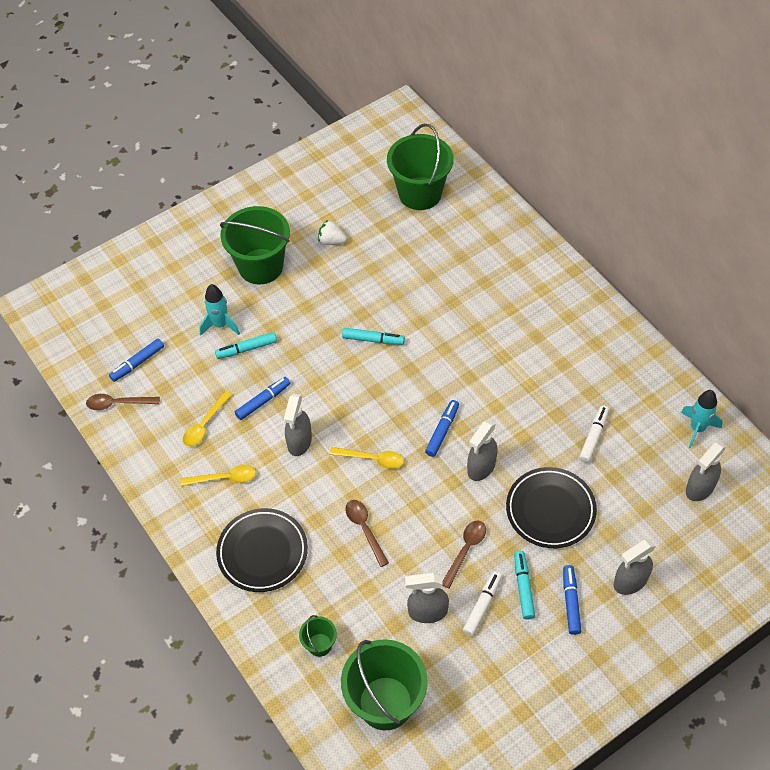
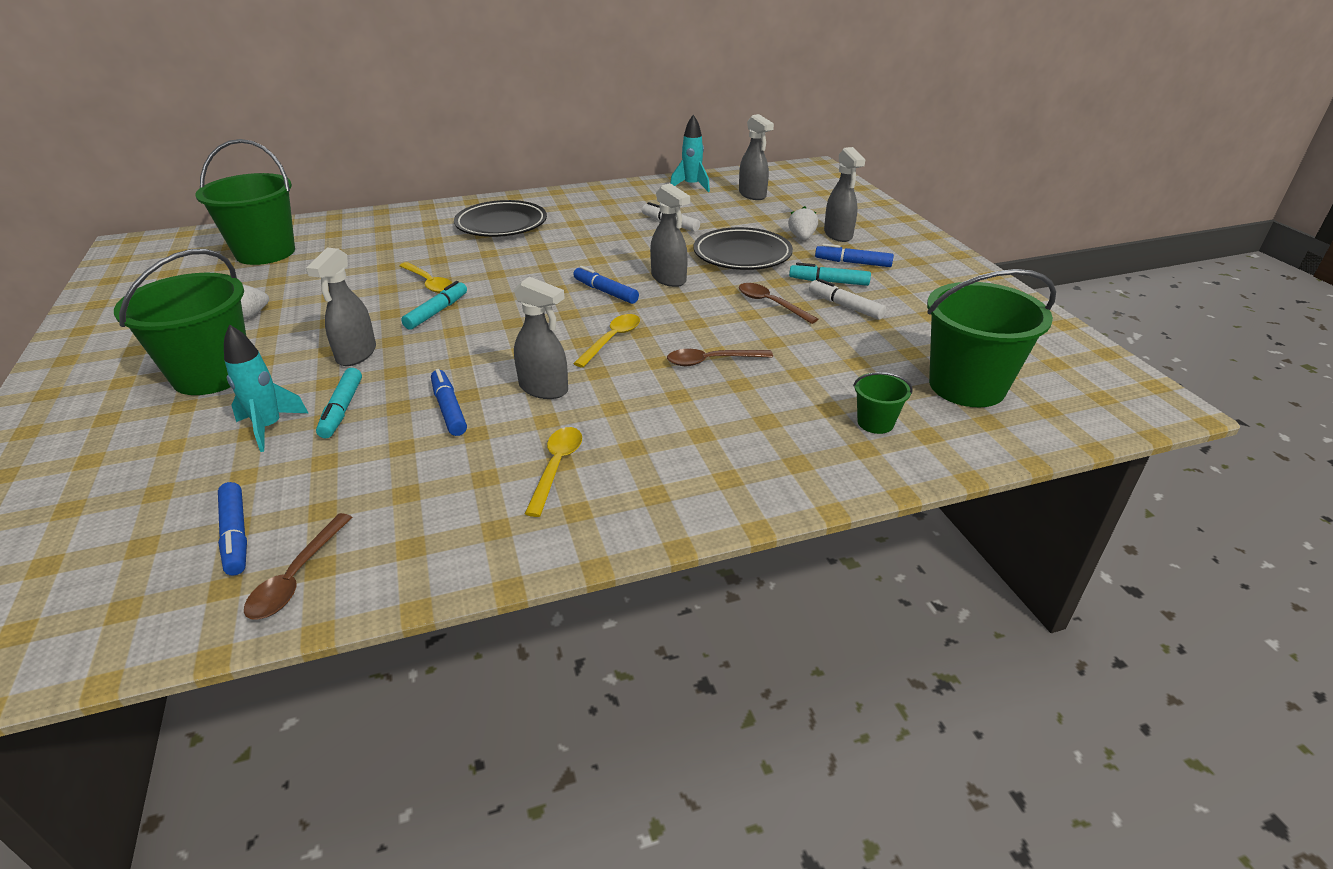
camera: 75 degrees left, 20 degrees down
(205, 424) = (440, 472): yellow spoon -> yellow spoon (428, 283)
(262, 552) = (709, 450): black plate -> black plate (501, 224)
(427, 612) = (844, 339): grey spray bottle -> grey spray bottle (356, 354)
(610, 551) = (802, 237): none -> white strawberry

